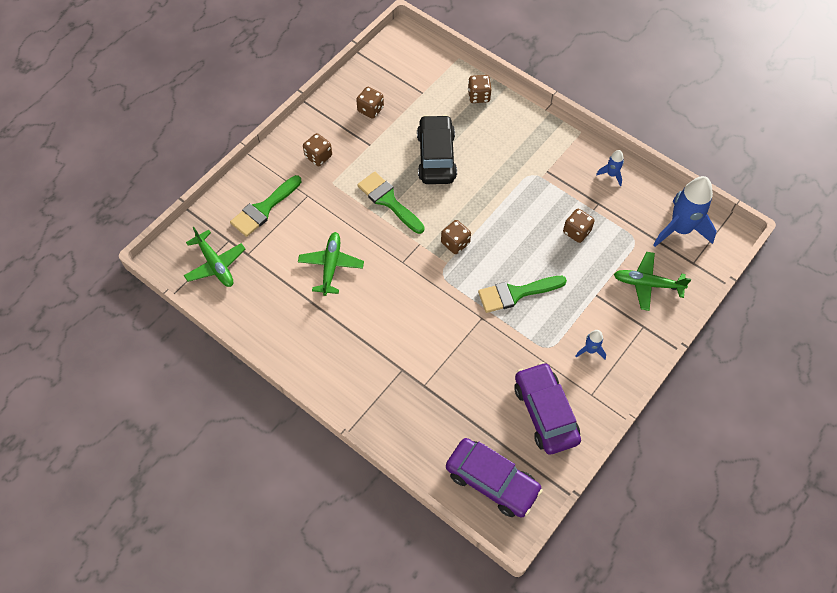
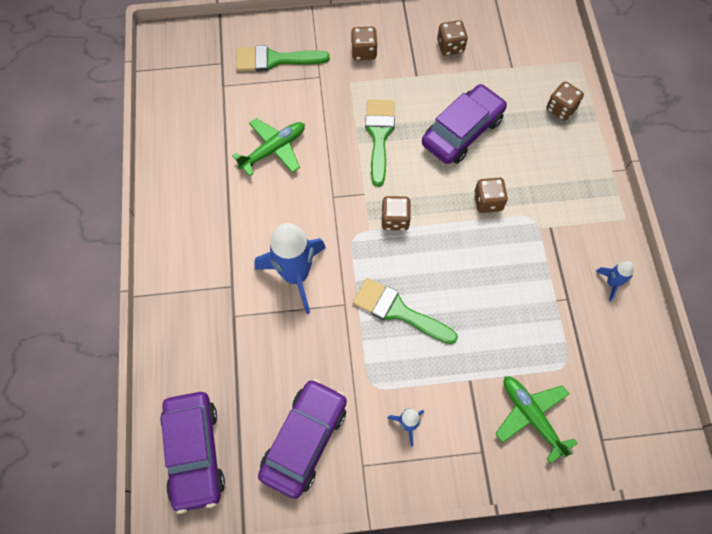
camera: 45 degrees right, 5 degrees up
(215, 264) = (191, 73): green plane -> none
(436, 156) = (462, 131): black car -> purple car
(576, 231) = (517, 306): brown dice -> brown dice (488, 202)
(680, 229) = (624, 396): blue rocket -> blue rocket (295, 275)

